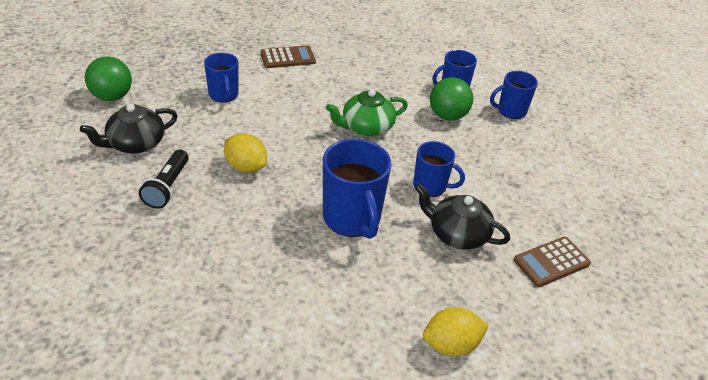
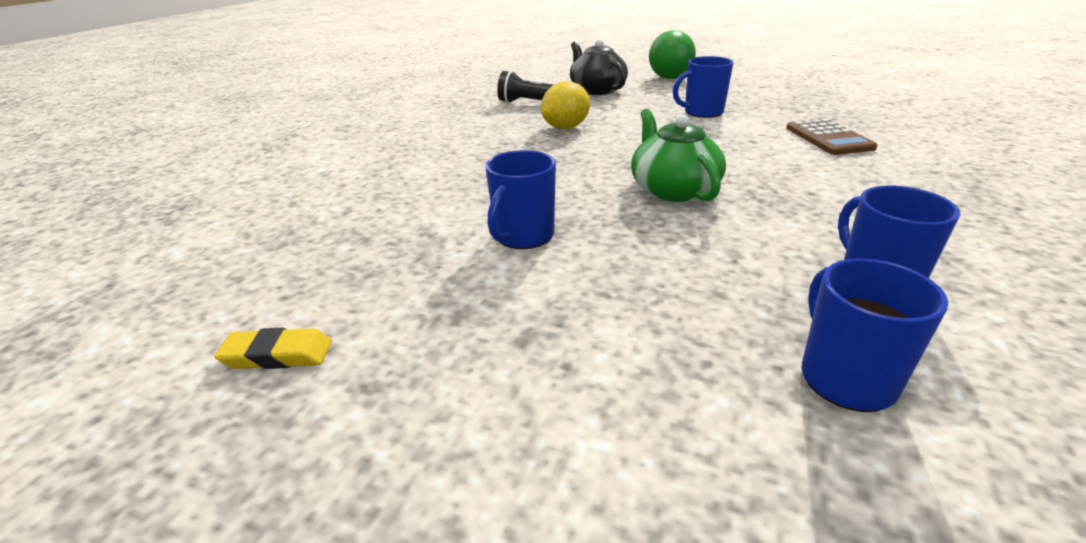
camera: 100 degrees right, 10 degrees down
(352, 219) = (464, 179): blue mug -> none
(447, 116) = (753, 269): green ball -> none
(451, 345) = (213, 233): yellow lemon -> none
(457, 234) = (404, 253): black teapot -> none
(551, 262) = (277, 355): brown calculator -> yellow eraser

